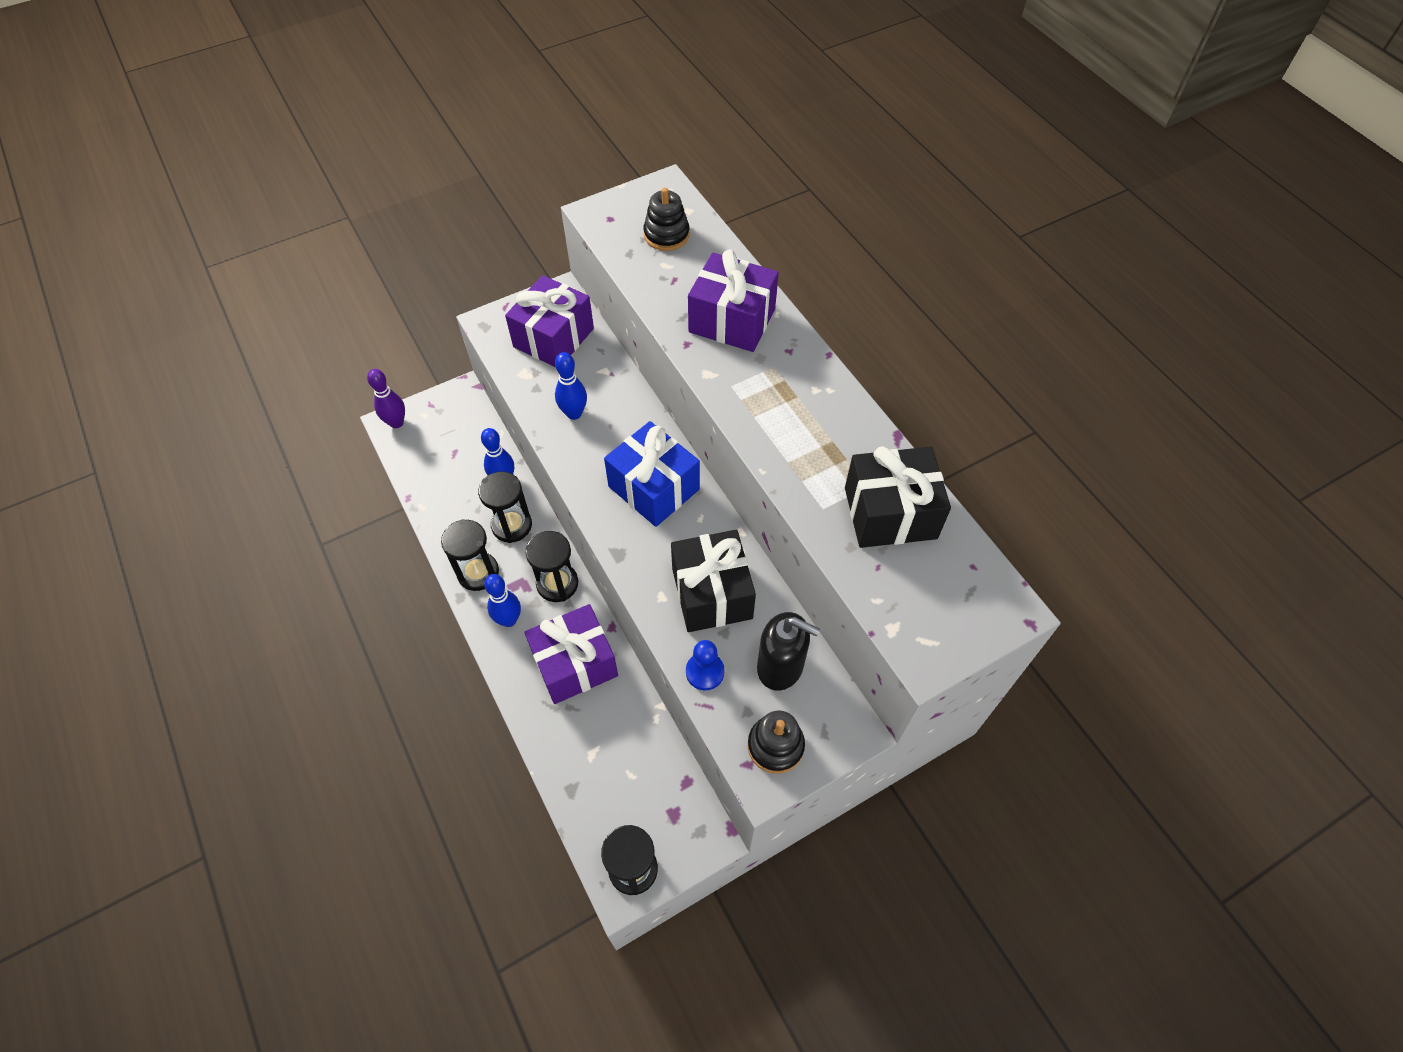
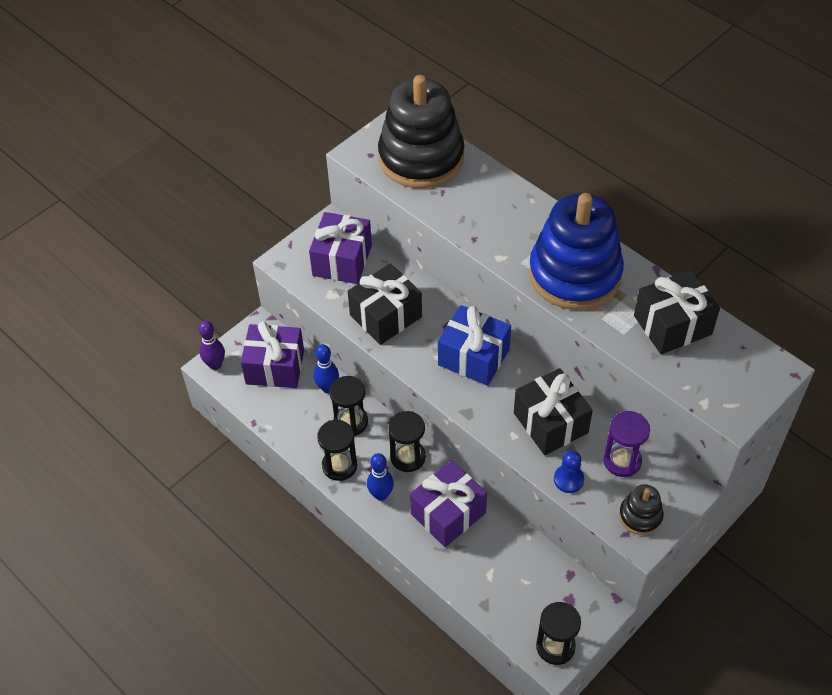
camera: 15 degrees left, 5 degrees down
(574, 413) = (386, 316): blue bowling pin -> black gift
(666, 235) = (421, 158): black stacking toy -> black stacking toy, size x2.29
(732, 320) = (500, 213): purple gift -> purple gift (275, 367)
(780, 666) = (622, 461): black soap dispenser -> purple hourglass
(791, 417) = (574, 274): none -> blue stacking toy

